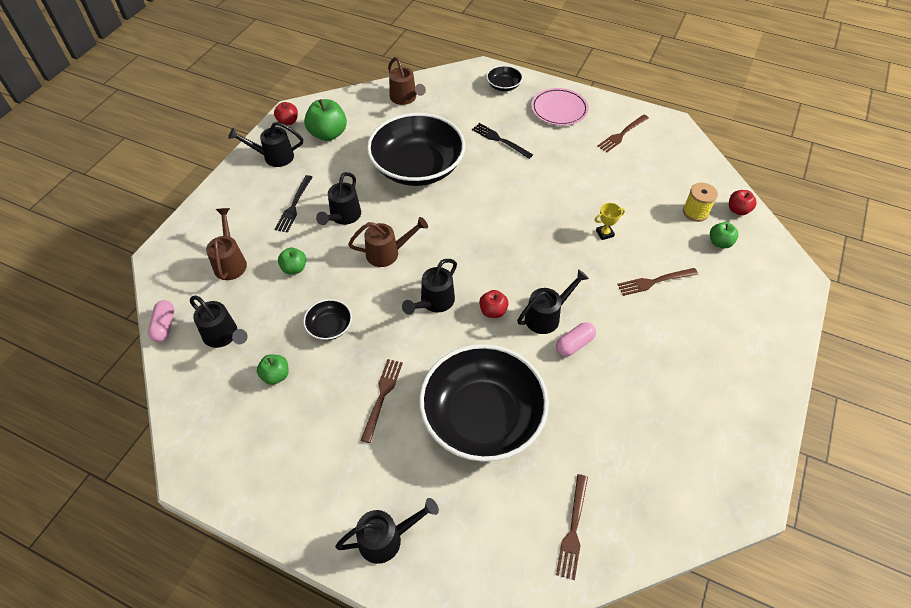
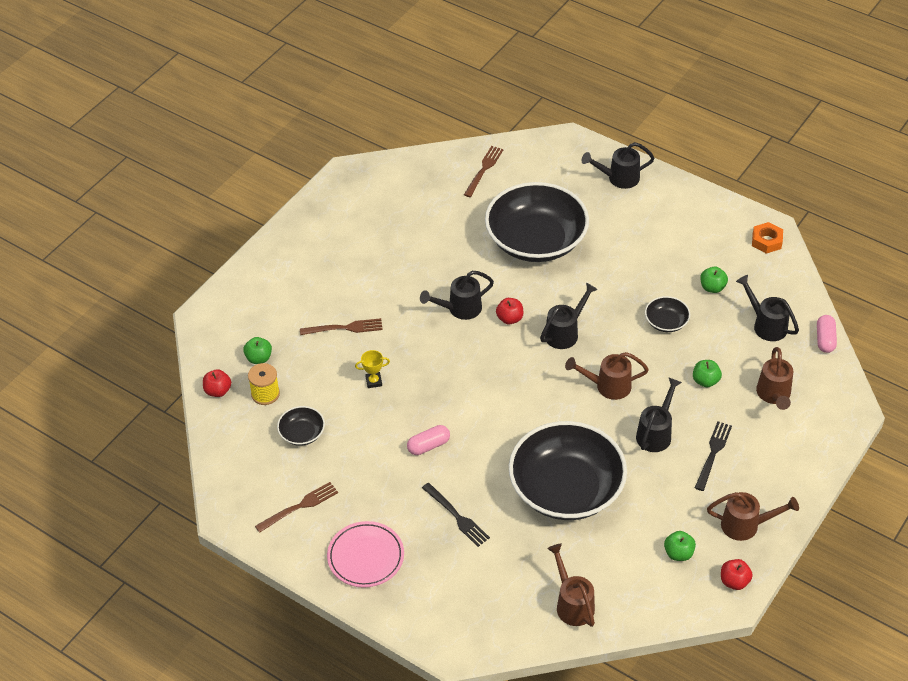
camera: 170 degrees left, 5 degrees down
(200, 452) = (766, 241): none -> orange nut
(274, 157) = (745, 525): black watering can -> brown watering can
(328, 134) = (678, 553): green apple -> green apple, size x0.58
(382, 396) = (618, 263): brown fork -> none
(503, 86) = (429, 610): black bowl -> black bowl (302, 433)
(574, 344) = (442, 283): pink capsule -> pink capsule (428, 445)

